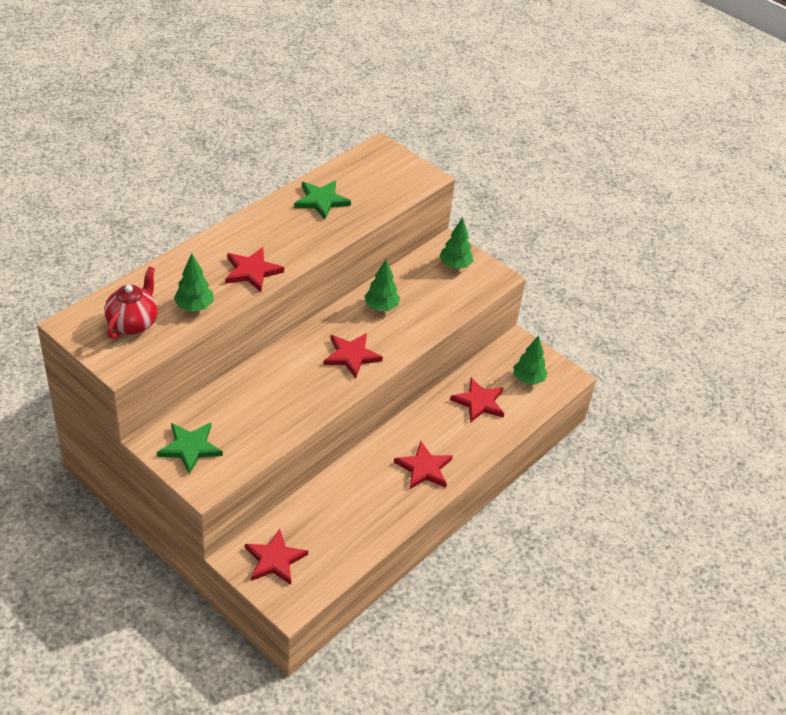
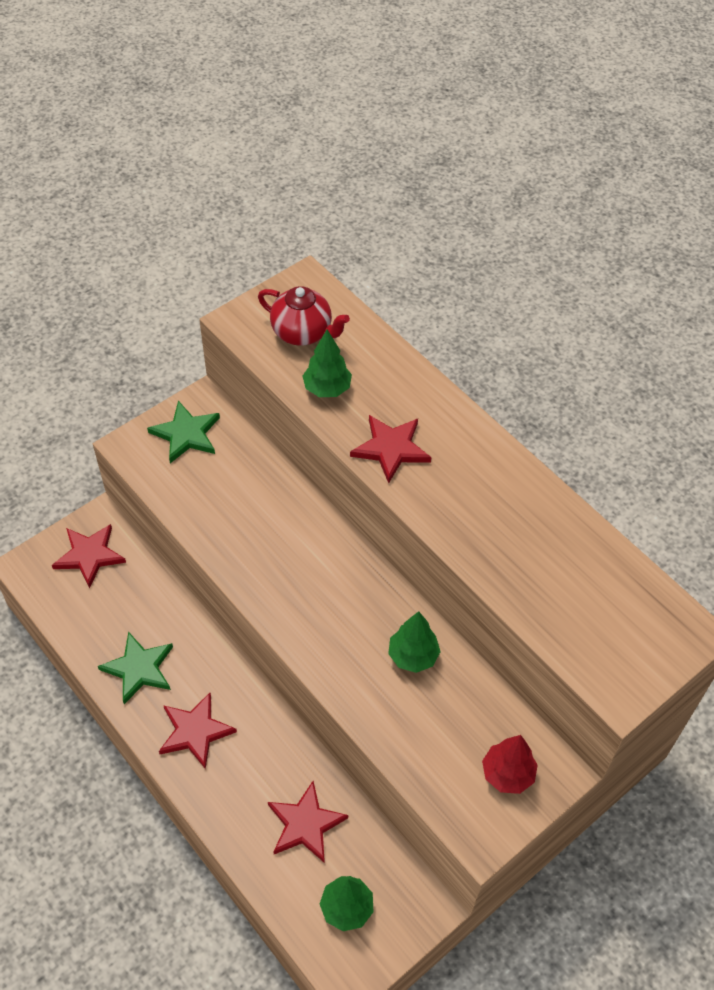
camera: 100 degrees right, 10 degrees up
(321, 201) = (545, 538): green star -> green star (139, 669)
(351, 356) = (318, 609): red star -> none
(455, 265) = (507, 774): green tree -> red tree

